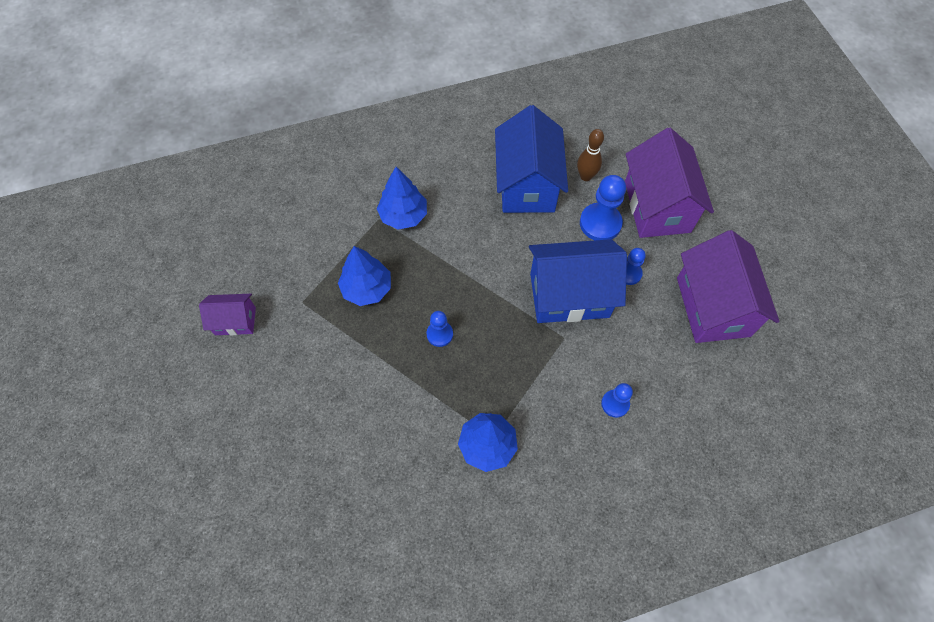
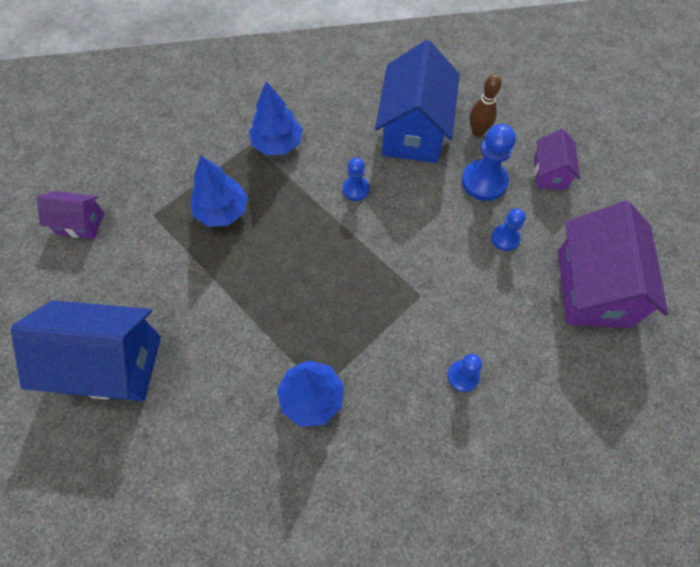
camera: 10 degrees right, 0 degrees up
(439, 334) = (287, 270): blue pawn -> blue pawn (355, 189)
(569, 295) = (435, 251): blue house -> blue house (110, 364)
(657, 206) = (550, 173): purple house -> purple house, size x0.52

